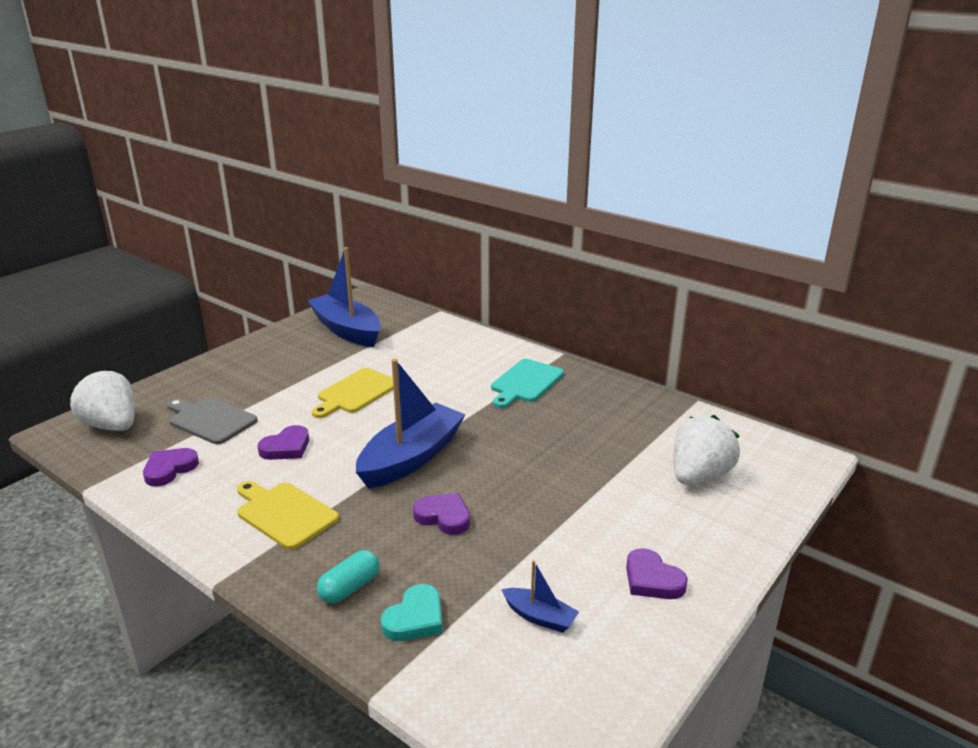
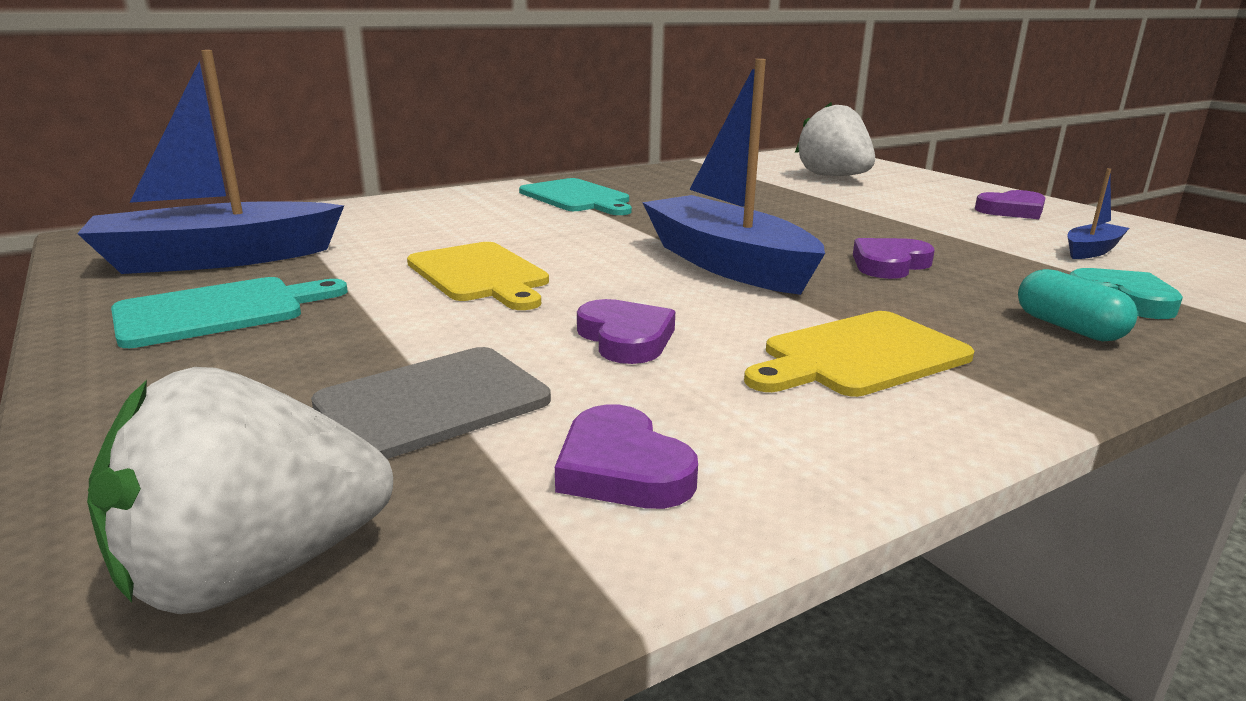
camera: 70 degrees left, 5 degrees down
(286, 354) = (219, 311): none -> turquoise cutting board

